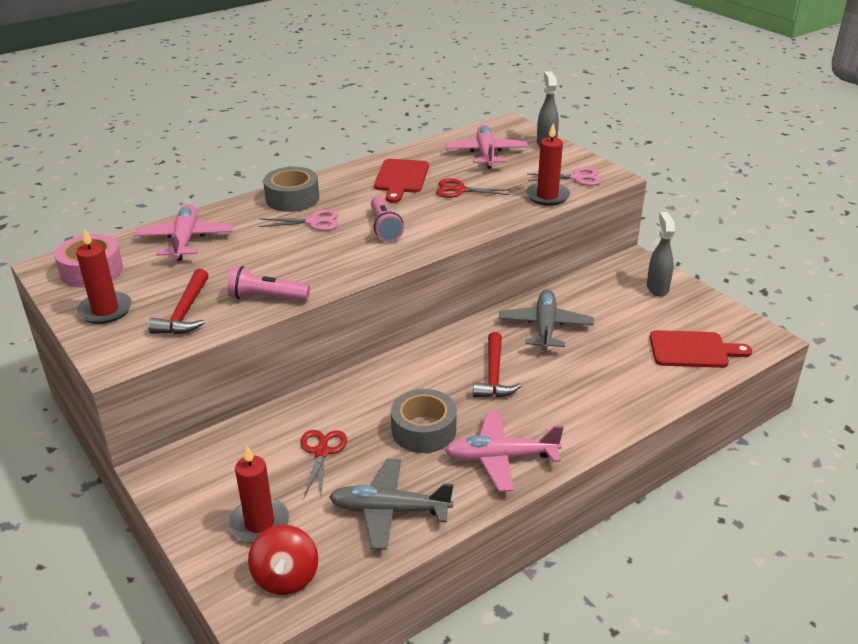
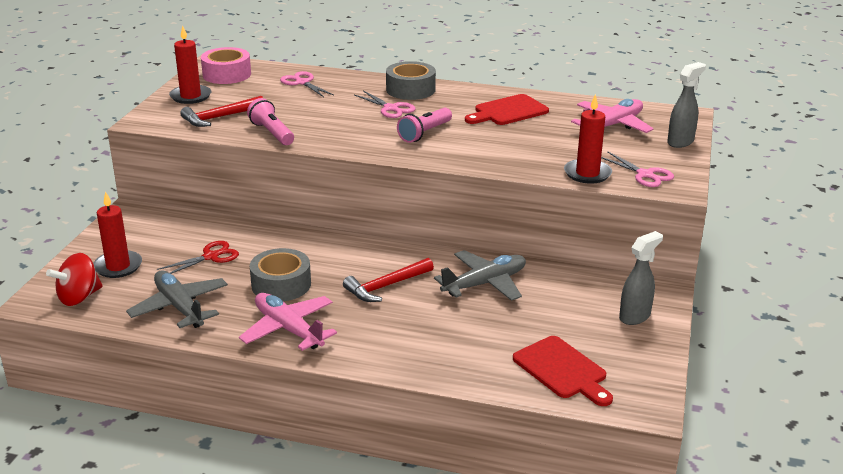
camera: 50 degrees right, 5 degrees down
(185, 240) = (302, 82): pink plane -> pink scissors
(459, 190) = (530, 137): red scissors -> none

